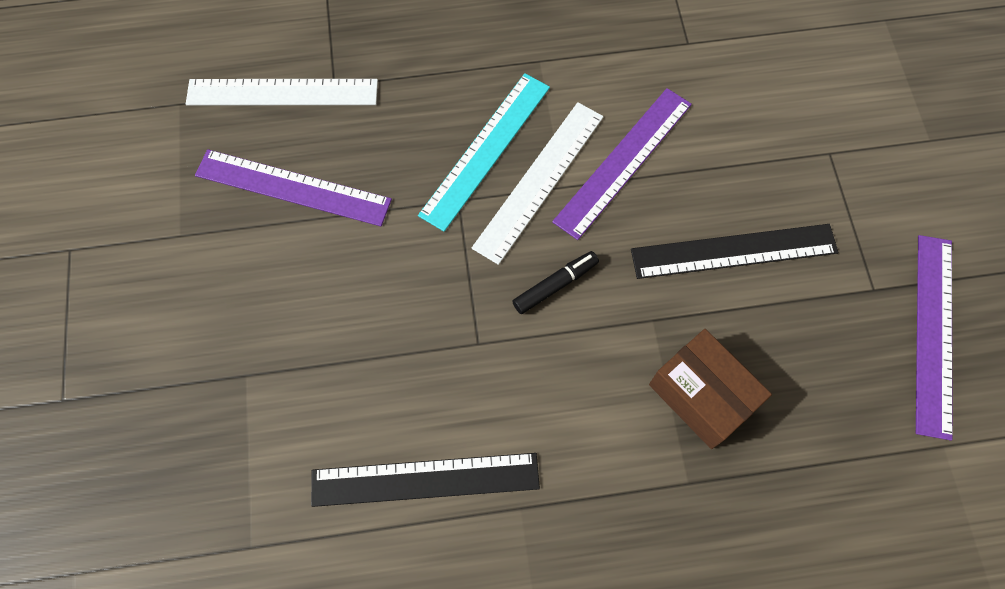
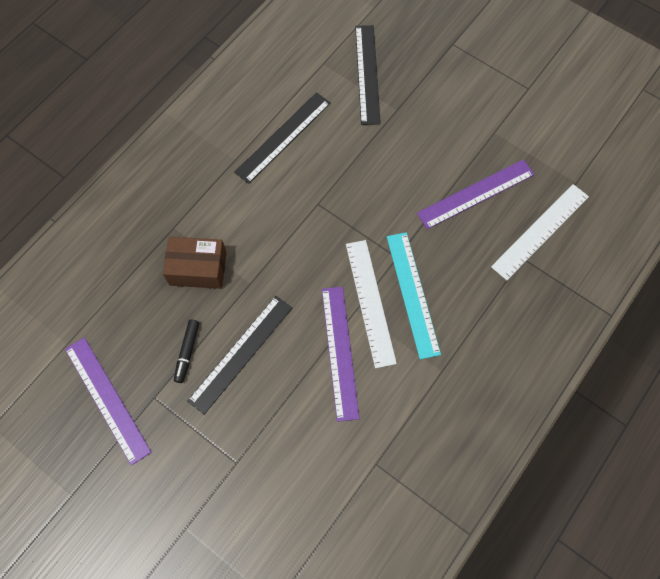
camera: 135 degrees right, 0 degrees up
(216, 467) = (367, 74): none -> black ruler
(555, 285) = (310, 258): black marker -> black marker (187, 352)

